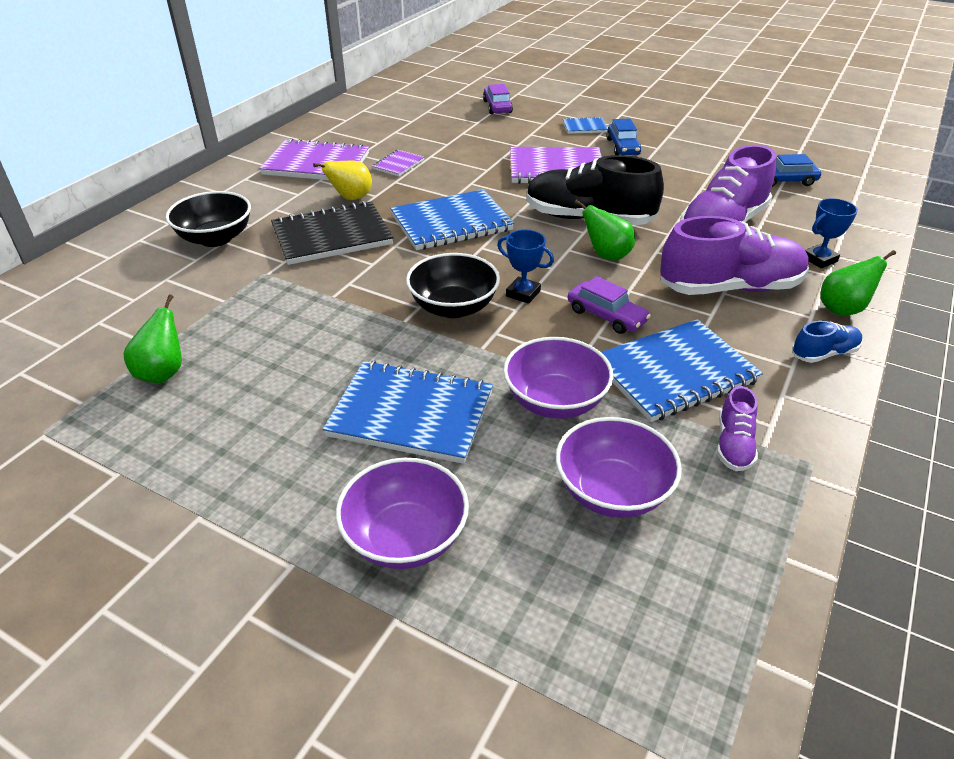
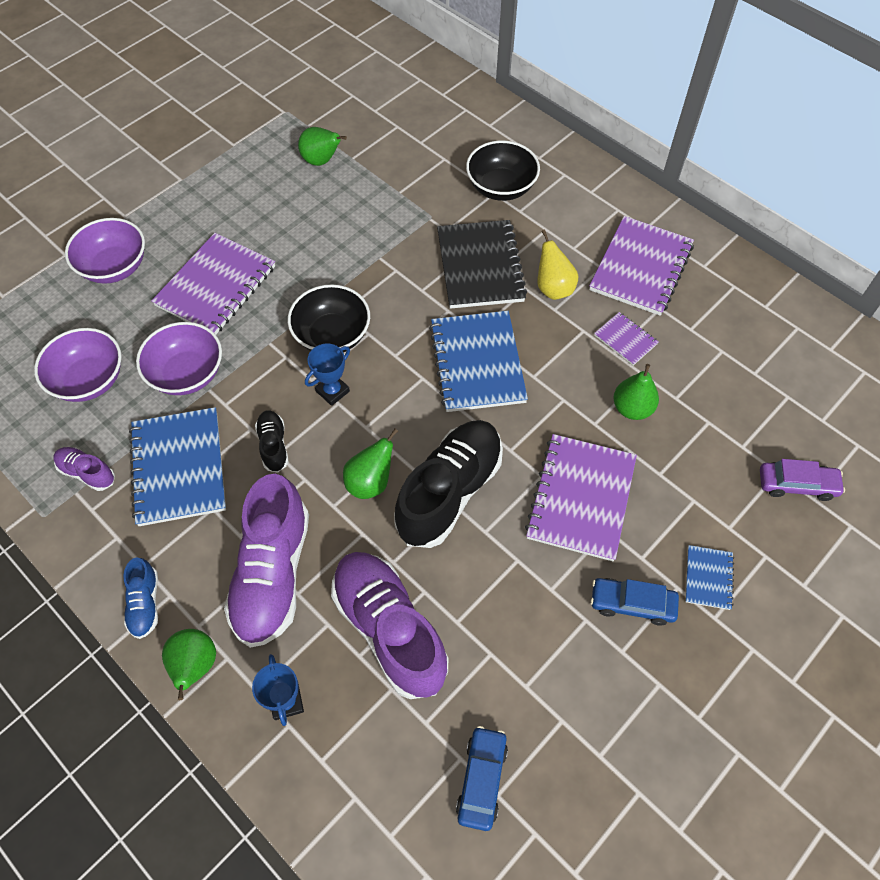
camera: 105 degrees right, 20 degrees up
(411, 414) = (216, 286): blue notebook -> purple notebook
(465, 157) = (632, 408): none -> green pear
(606, 316) = (273, 445): purple car -> black shoe

